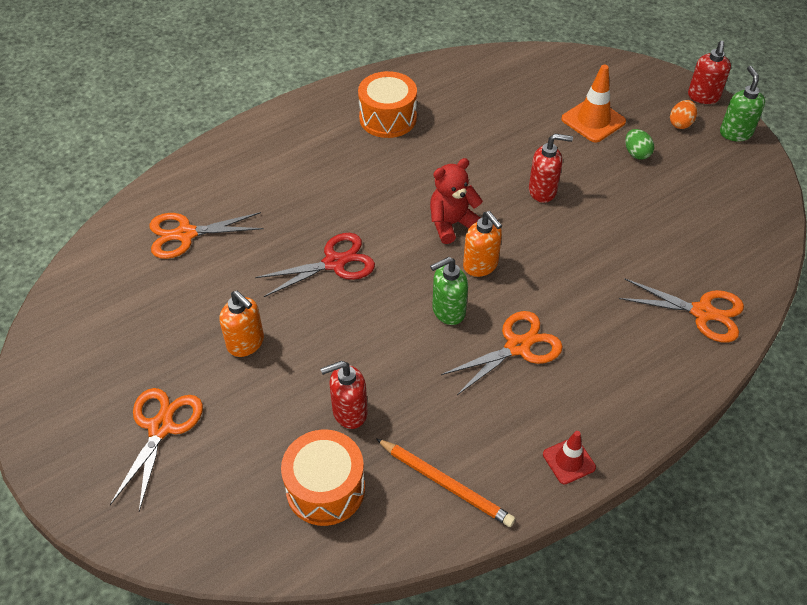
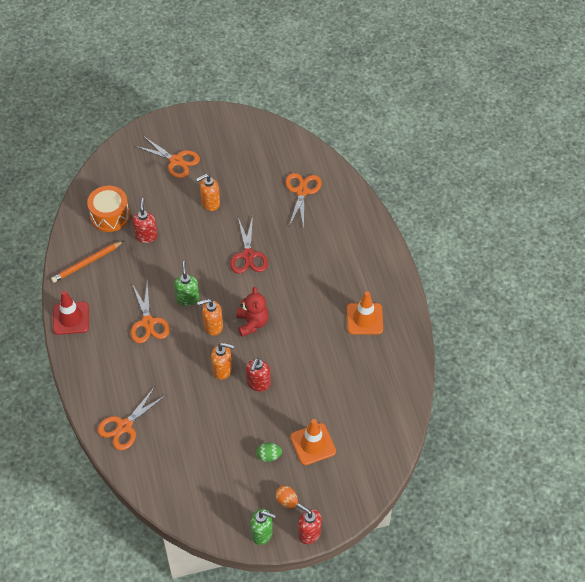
camera: 110 degrees right, 5 degrees up
(388, 118) = (364, 319): orange drum -> orange traffic cone
(544, 233) = (222, 369): none -> orange soap dispenser
(569, 461) = (71, 318): red traffic cone -> red traffic cone, size x1.60

